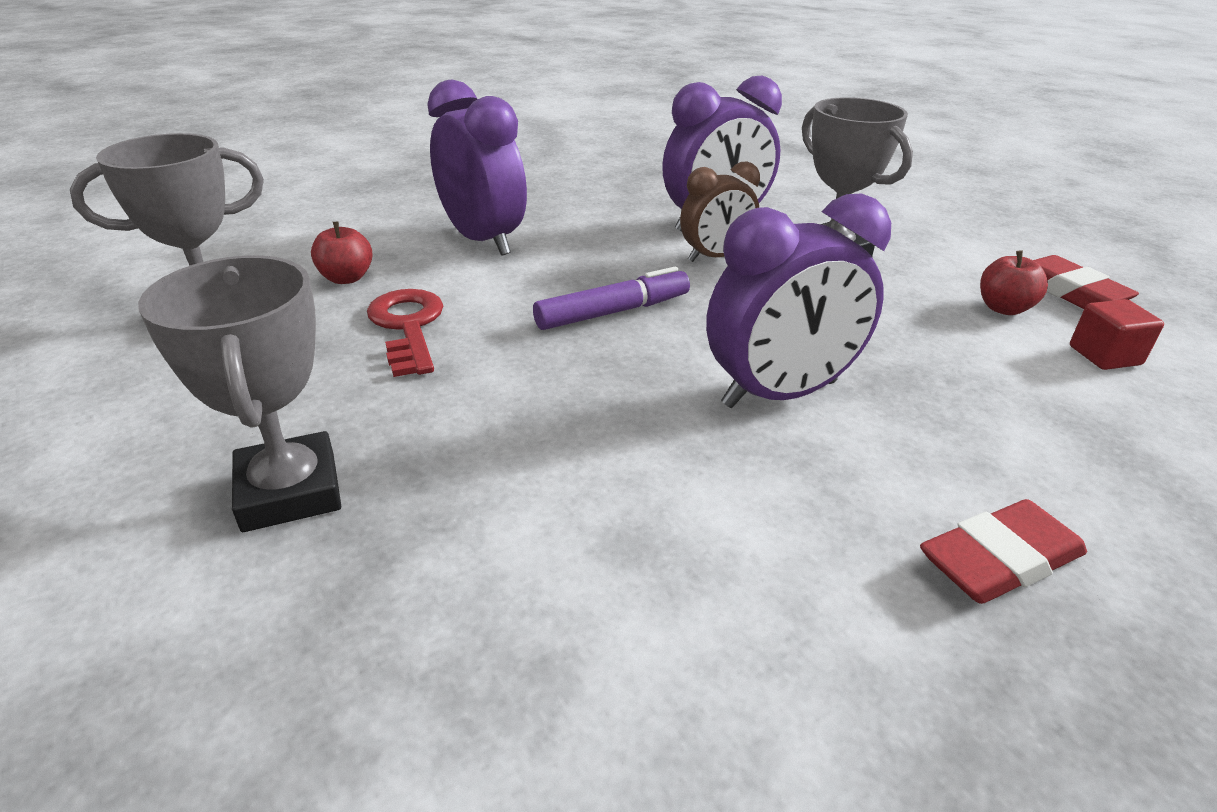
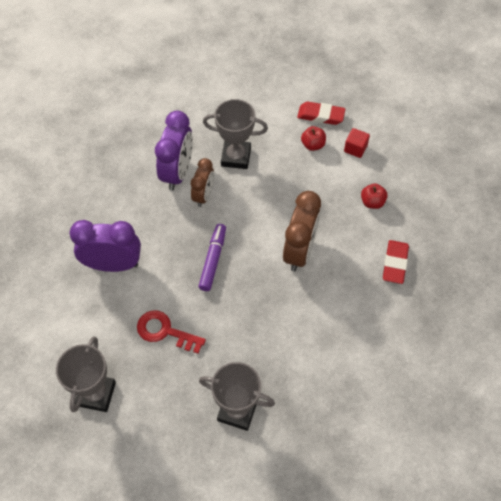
camera: 50 degrees left, 25 degrees up
(346, 278) = (104, 333): red apple -> red apple (372, 202)
(779, 394) = (299, 251): purple clock -> brown clock

